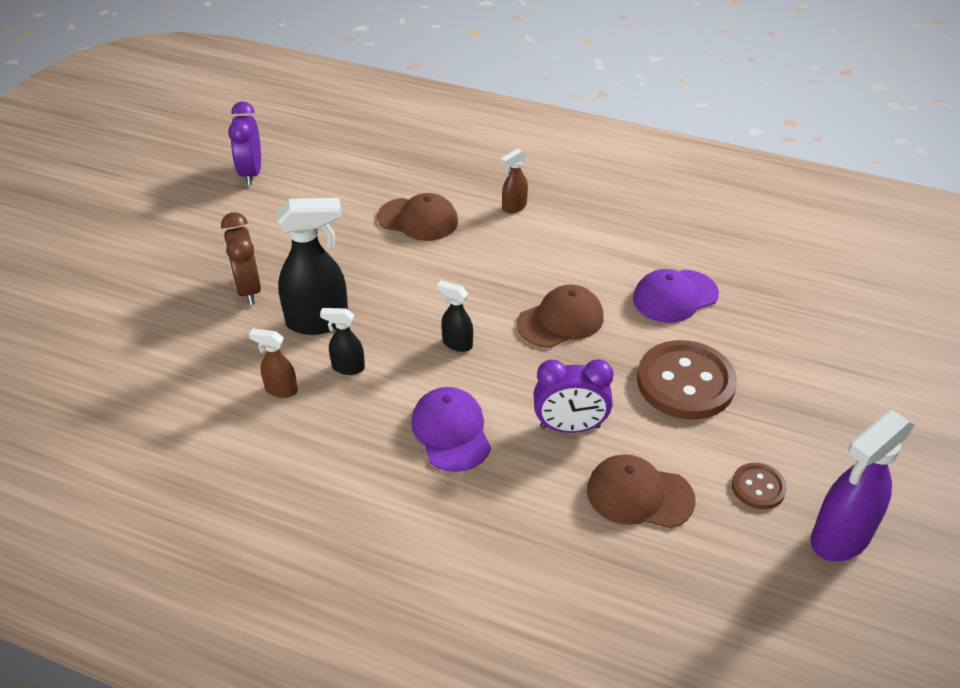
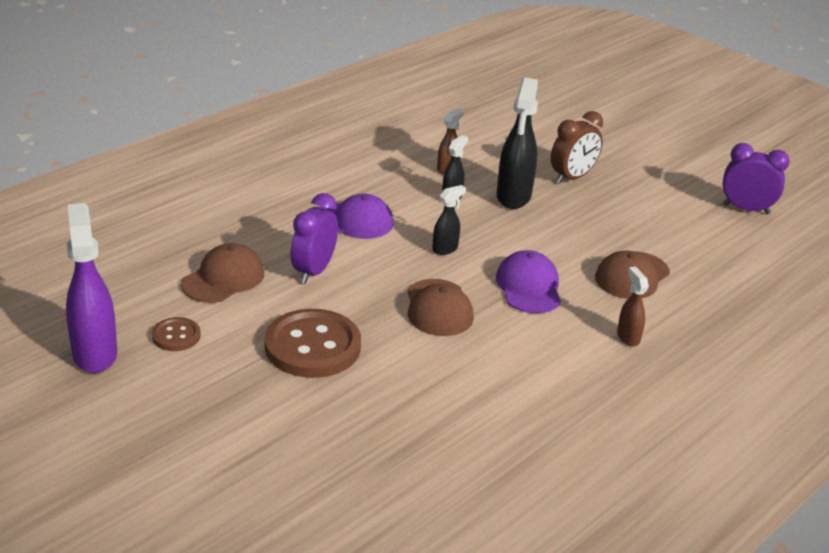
camera: 110 degrees right, 10 degrees down
(248, 289) = (572, 177): brown clock -> brown clock turned 135 degrees clockwise
(675, 296) = (427, 388): purple cap -> purple cap (529, 287)

